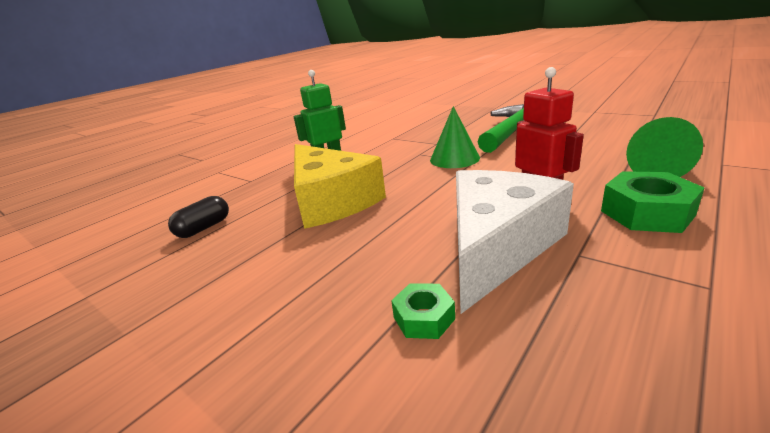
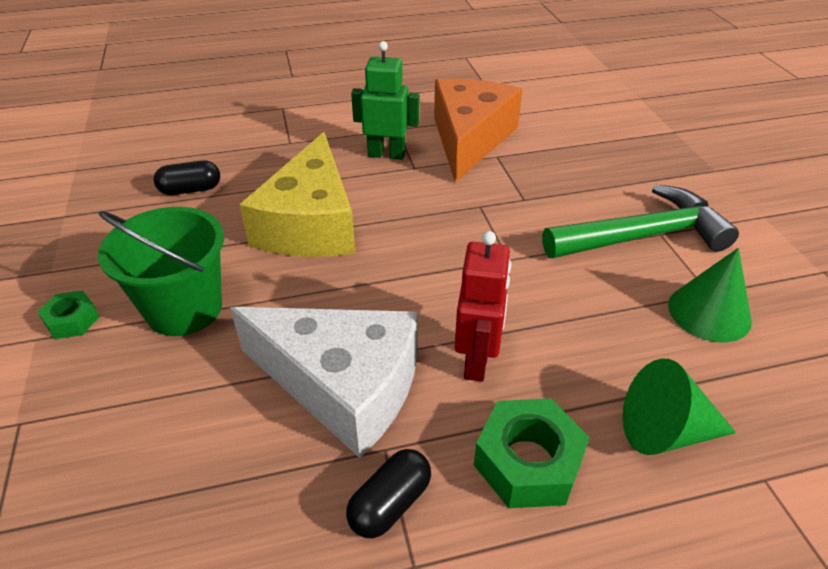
camera: 35 degrees right, 15 degrees up
(309, 280) = (184, 308): none -> green bucket
(366, 139) = (469, 139): none -> orange cheese
(424, 318) = (199, 406): green nut -> green nut (72, 321)
(454, 158) = (498, 240): green cone -> green cone (709, 312)
(496, 246) = (343, 385): white cheese -> white cheese turned 45 degrees clockwise
(636, 272) = (390, 504): none -> black capsule

